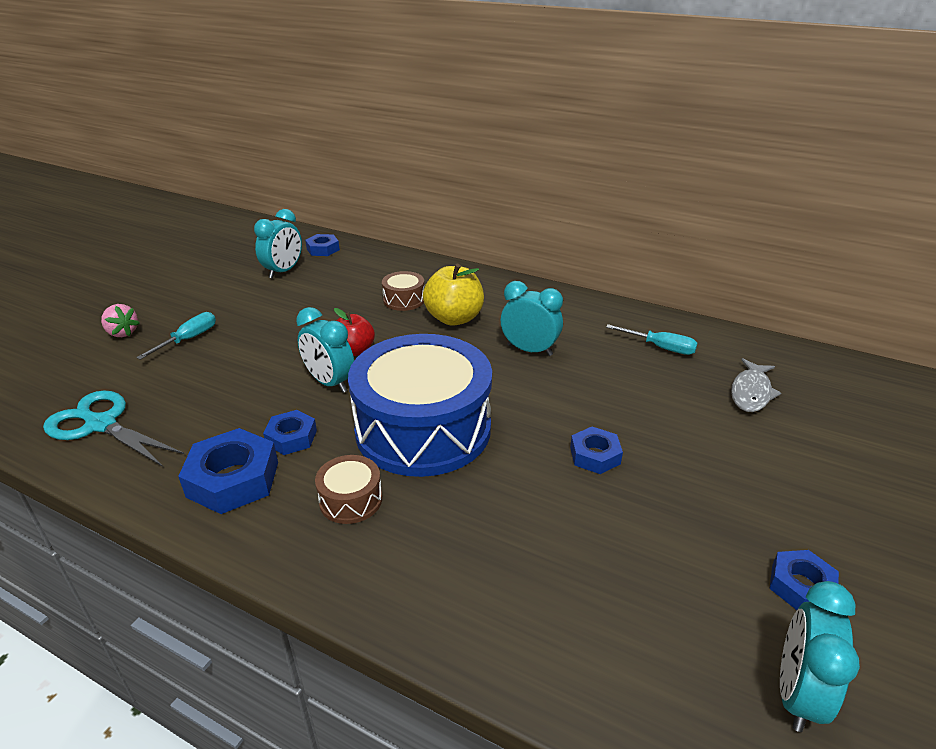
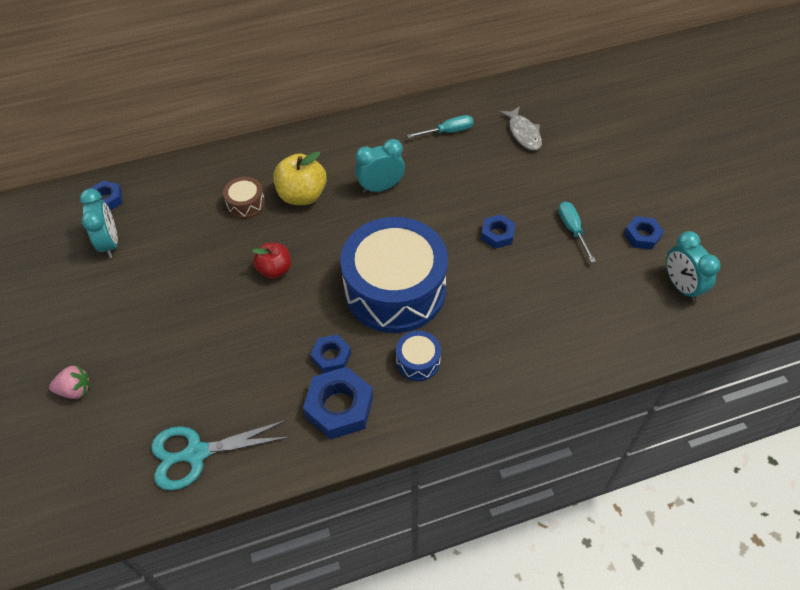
camera: 45 degrees left, 20 degrees up
(188, 339) = (140, 353): turquoise screwdriver -> turquoise screwdriver (572, 229)
(329, 383) = (296, 304): turquoise clock -> none
(351, 500) = (418, 361): brown drum -> blue drum

